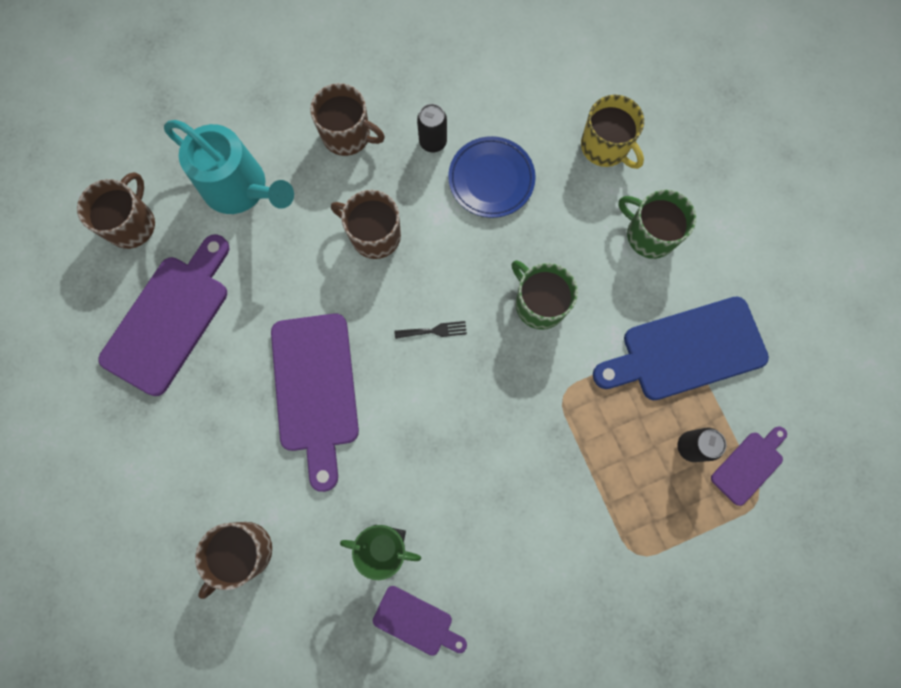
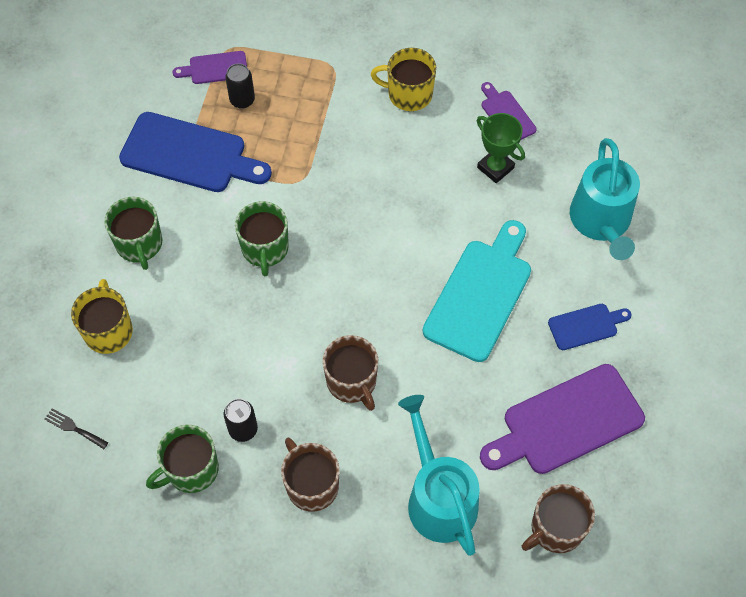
camera: 145 degrees left, 15 degrees down
(200, 423) = (586, 326): none -> blue cutting board
(244, 551) = (601, 222): brown mug -> turquoise watering can
(316, 390) = (480, 294): purple cutting board -> turquoise cutting board
(434, 331) = (359, 279): black fork -> black fork (74, 428)
(448, 88) = (191, 469): none -> green mug
(491, 179) = (222, 365): blue plate -> none
(534, 575) = (408, 94): none -> yellow mug

